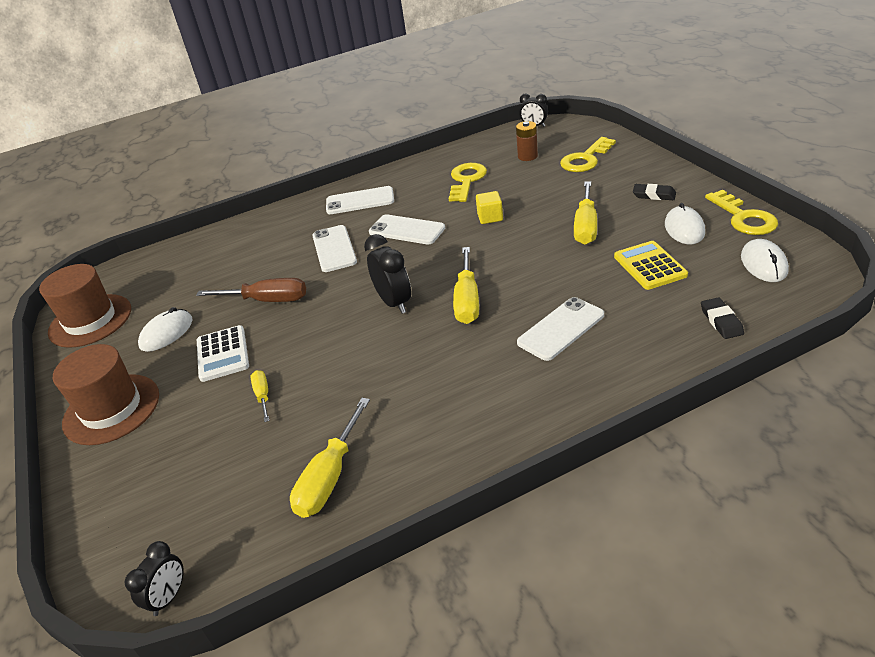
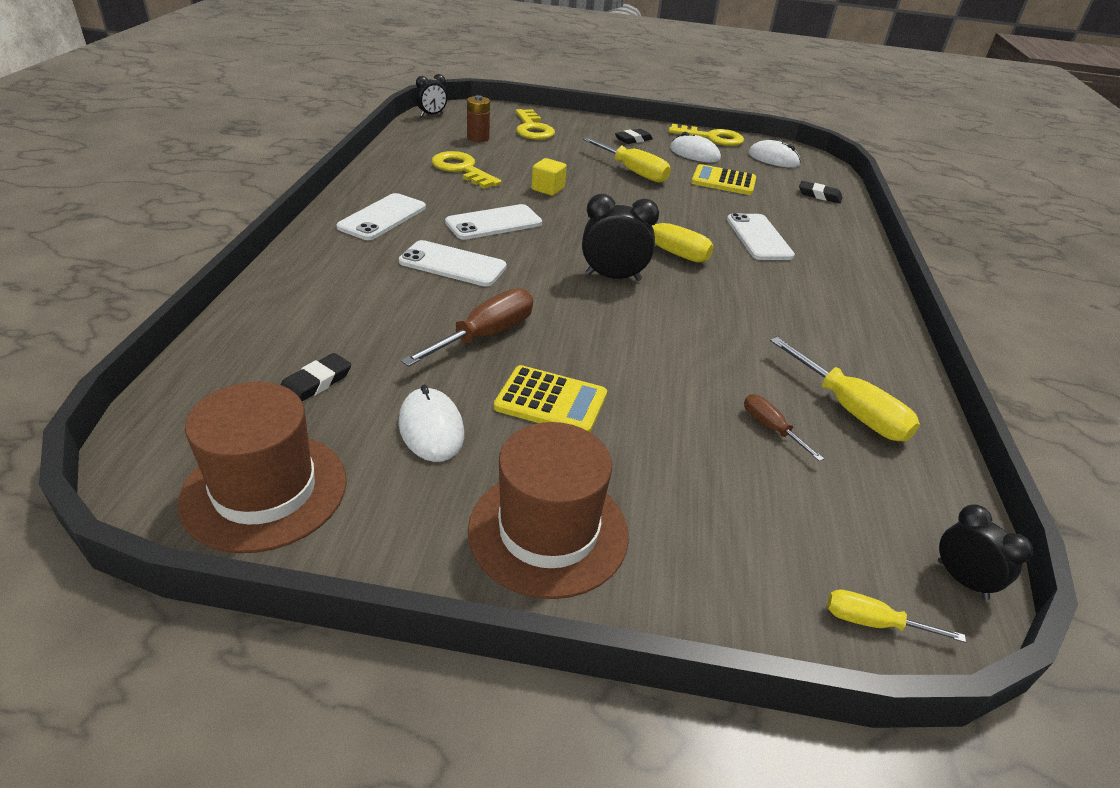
camera: 65 degrees left, 0 degrees up
(176, 284) = (316, 383): none -> black eraser
(222, 354) = (551, 401): white calculator -> yellow calculator
(263, 395) = (672, 402): yellow screwdriver -> yellow screwdriver (872, 622)
(271, 448) = (771, 428): none -> brown screwdriver

